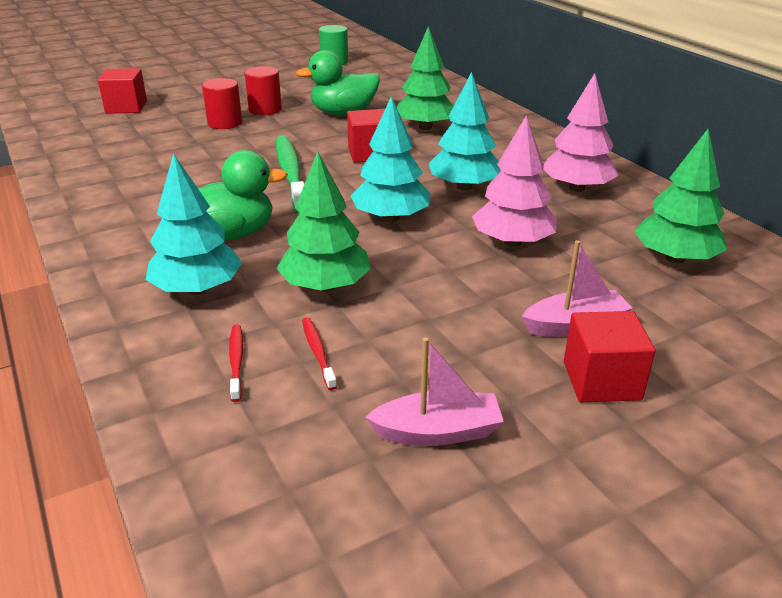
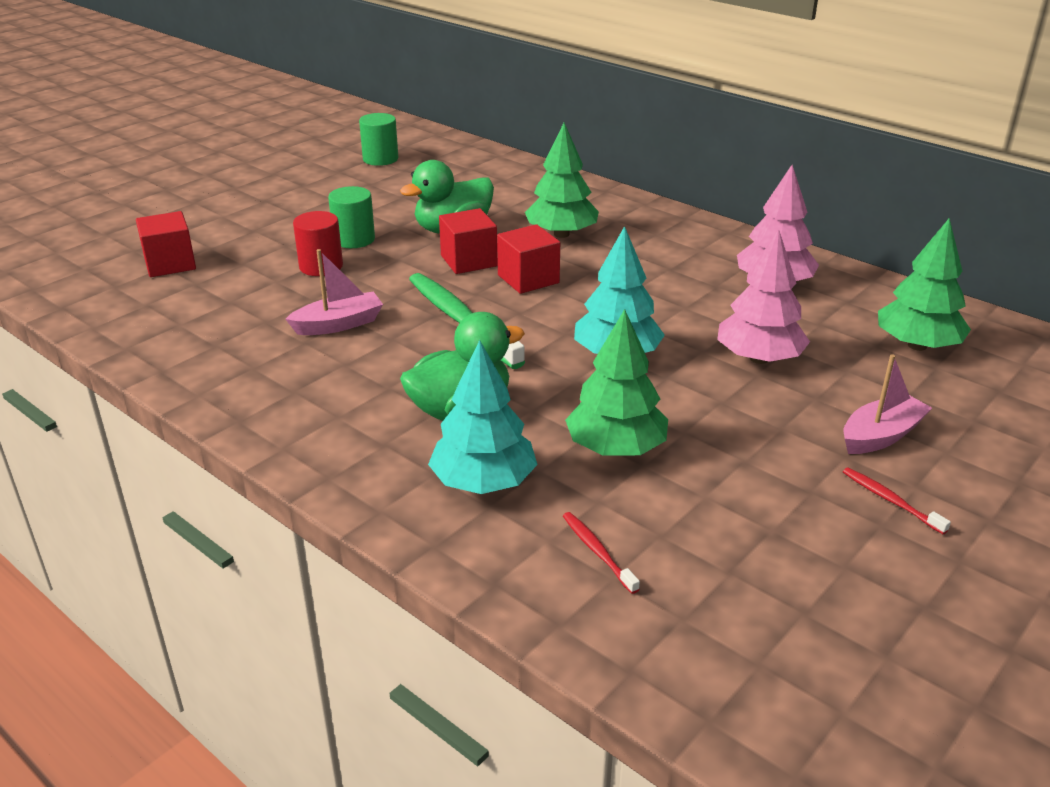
camera: 20 degrees left, 0 degrees up
(265, 109) = (354, 239): red cylinder -> green cylinder
(318, 352) = (669, 521): red toothbrush -> red toothbrush (890, 500)
(437, 432) = (843, 571): pink boat -> pink boat (338, 324)
(464, 187) = (662, 303): turquoise tree -> none
(601, 380) = (942, 485): red cube -> red cube (468, 261)

